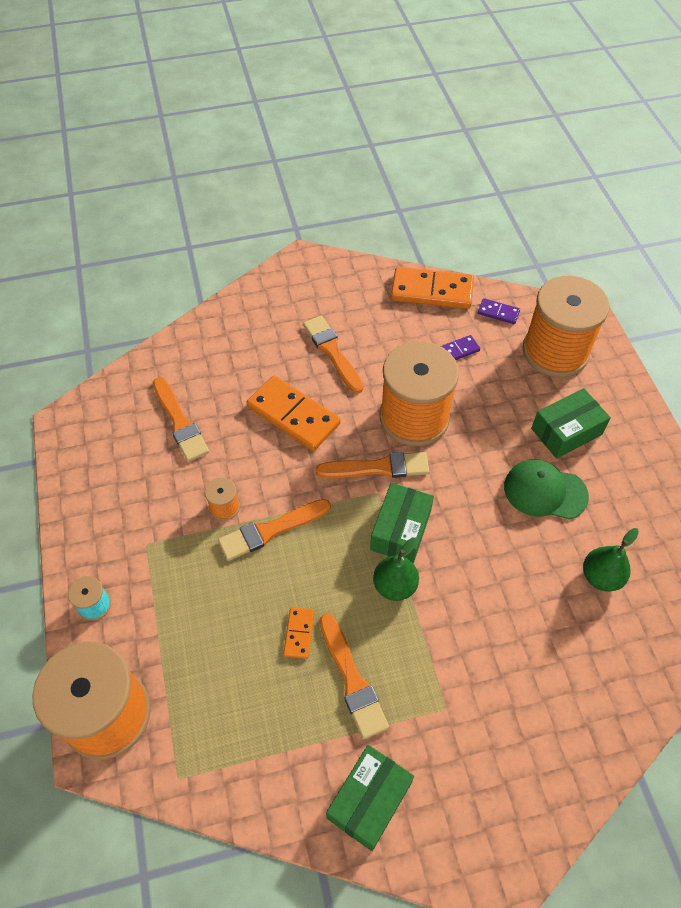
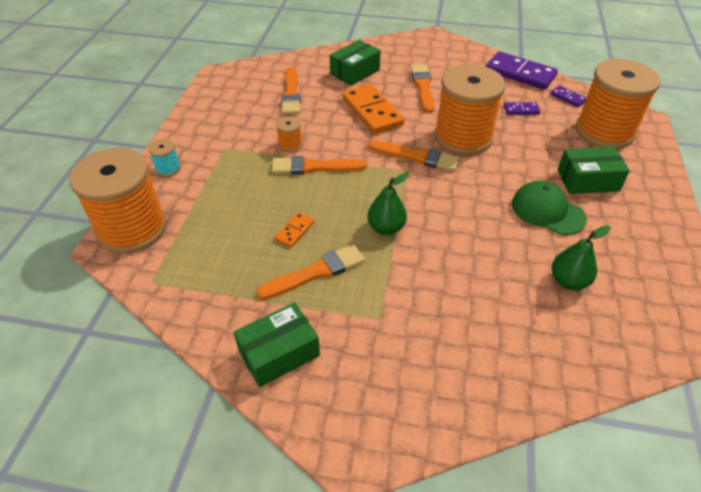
camera: 25 degrees right, 10 degrees down
(352, 679) = (316, 272): orange brush -> orange brush turned 120 degrees counterclockwise
(401, 530) = (411, 197): green box -> green box (355, 72)
(432, 291) = (520, 73): orange domino -> purple domino

